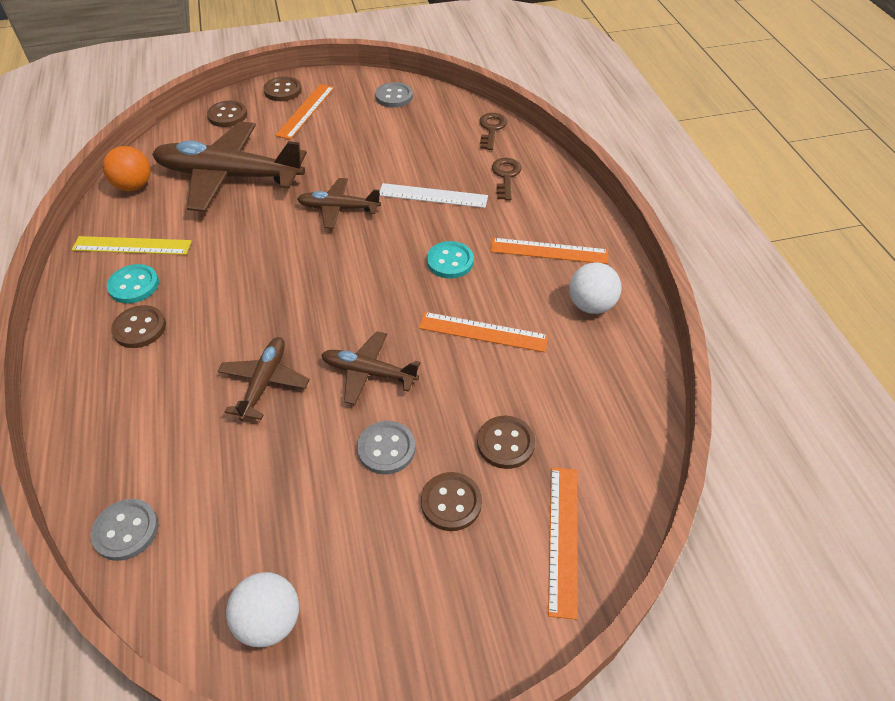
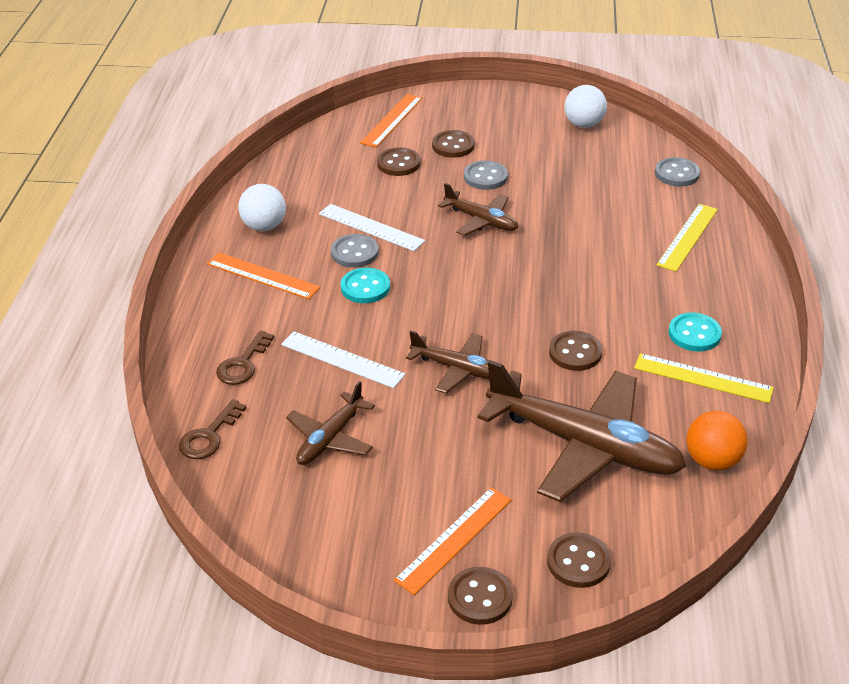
camera: 160 degrees left, 10 degrees down
(125, 410) = (687, 237): none -> yellow ruler
(139, 328) = (683, 293): brown button -> brown button (575, 353)
(264, 383) = (570, 231): brown plane -> brown plane (330, 438)
(394, 97) = (308, 534): grey button -> grey button (354, 253)
(483, 332) = (371, 227): orange ruler -> white ruler

